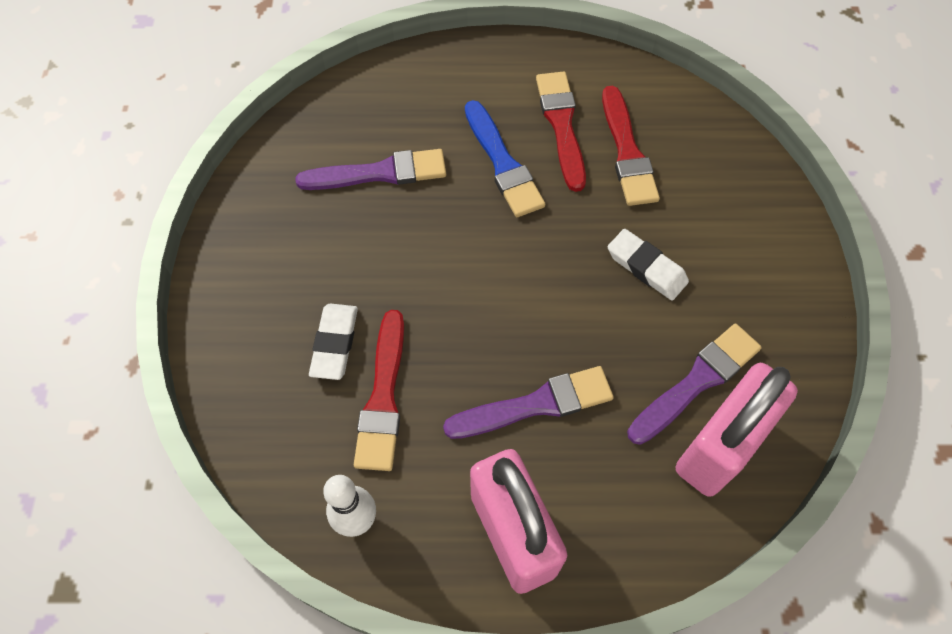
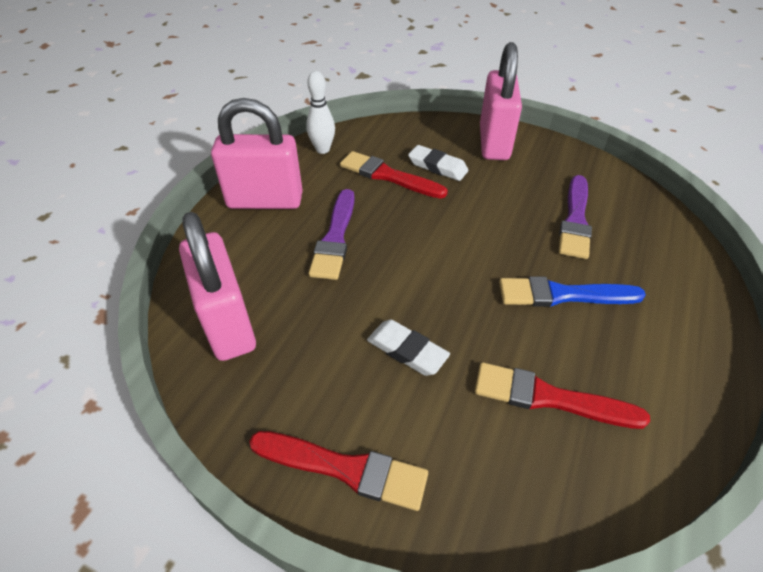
camera: 115 degrees right, 15 degrees down
(246, 292) = (494, 143): none -> pink padlock
(561, 125) = (600, 356): red brush -> red brush (345, 469)
(646, 267) = (407, 350): white eraser -> white eraser turned 60 degrees clockwise
(697, 381) = (285, 335): purple brush -> none

